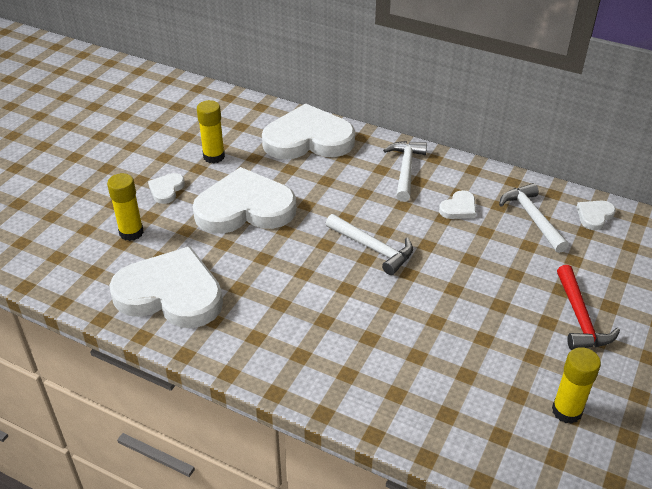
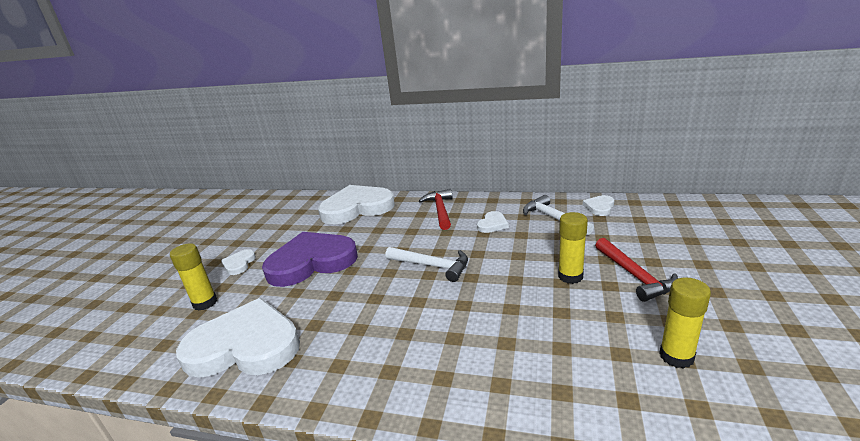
camera: 10 degrees left, 15 degrees down
(214, 156) = (280, 234): yellow glue stick -> yellow glue stick (570, 276)
(245, 208) = (311, 262): white heart -> purple heart
(405, 169) = (440, 210): white hammer -> red hammer

